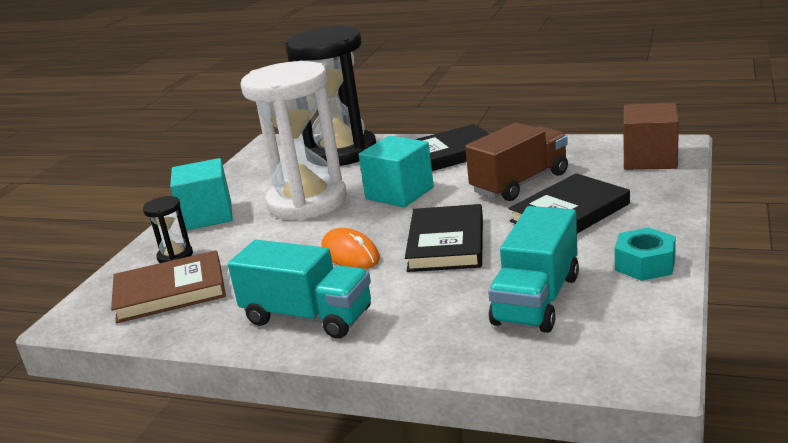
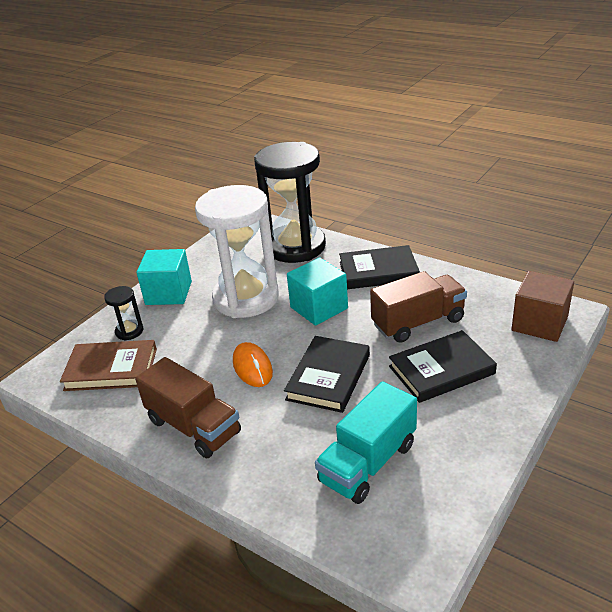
camera: 15 degrees right, 10 degrees up
(307, 317) = (193, 427): turquoise truck -> brown truck
(645, 264) = (472, 449): turquoise nut -> none

